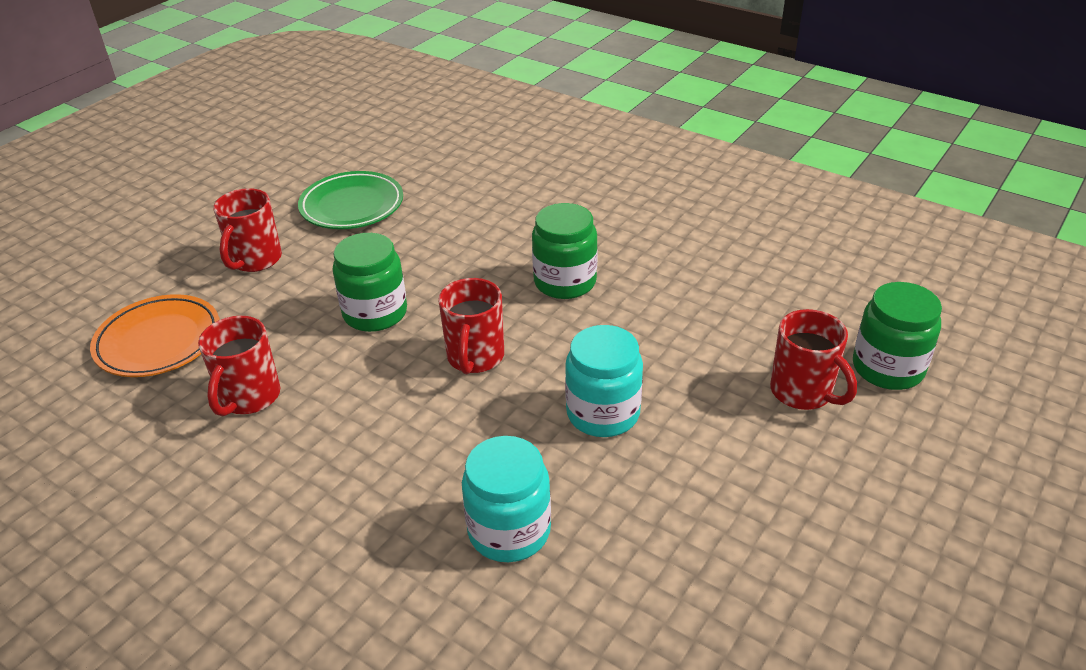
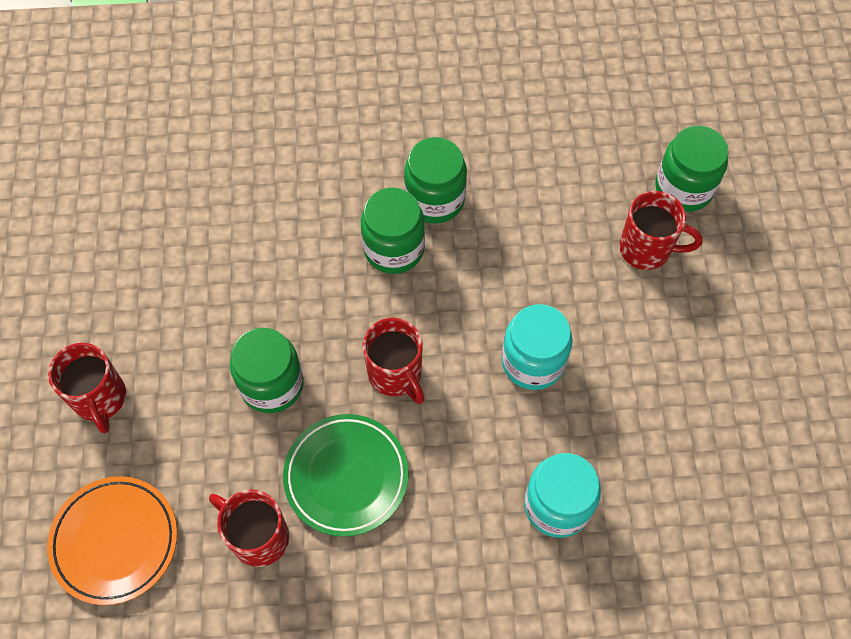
camera: 40 degrees left, 25 degrees up
(249, 397) = (258, 536): red mug -> red mug turned 150 degrees clockwise
(352, 206) = (121, 277): green plate -> green plate (346, 476)
(633, 269) = (435, 199): none -> green jar

